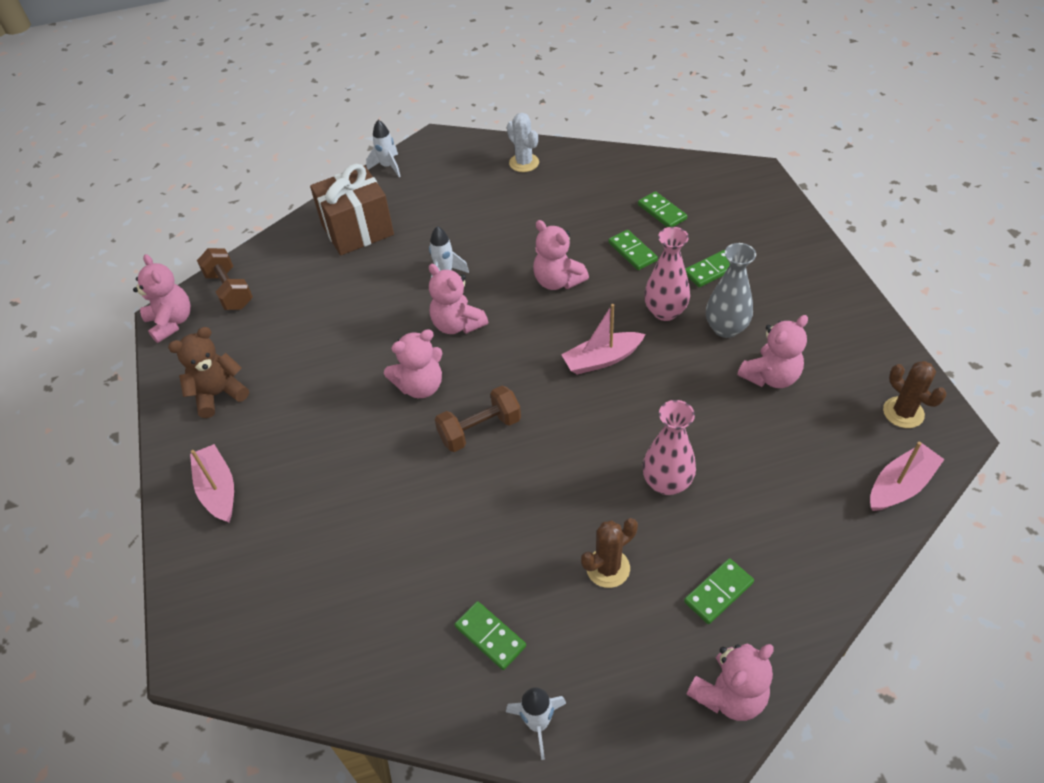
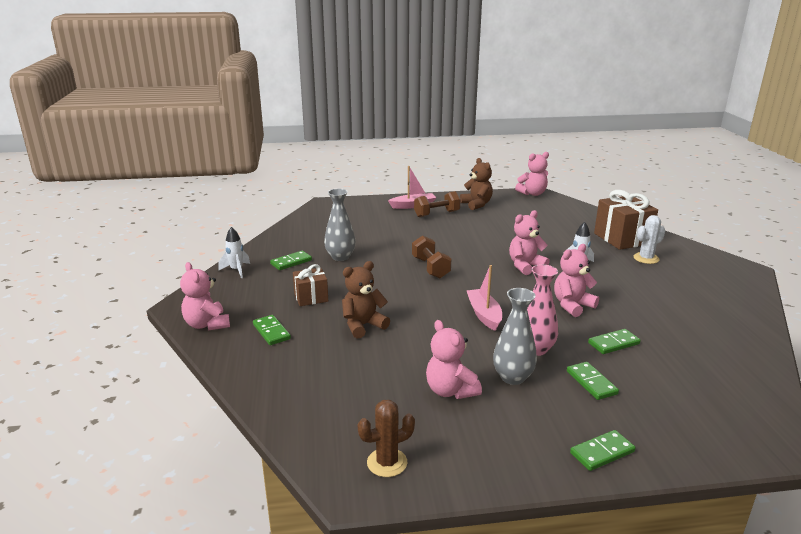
camera: 95 degrees right, 25 degrees down
(230, 290) = (558, 205): brown dumbbell -> brown dumbbell (436, 214)
(388, 167) = (701, 250): white rocket -> none
(420, 386) = (471, 252): pink teddy bear -> none
(458, 561) = (340, 257): none -> grey vase
(524, 163) = (731, 304): white cactus -> white cactus (646, 258)
(608, 568) = (311, 297): brown cactus -> brown gift
(662, 212) = (677, 367): green domino -> green domino (602, 452)
(666, 483) = (363, 325): pink vase -> brown teddy bear
(900, 485) = (310, 436): pink boat -> none

